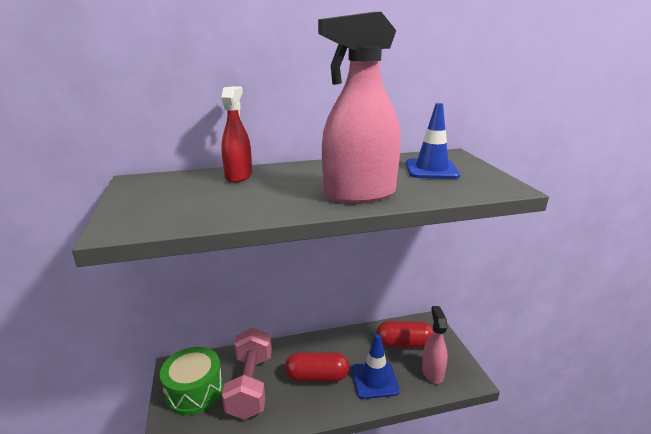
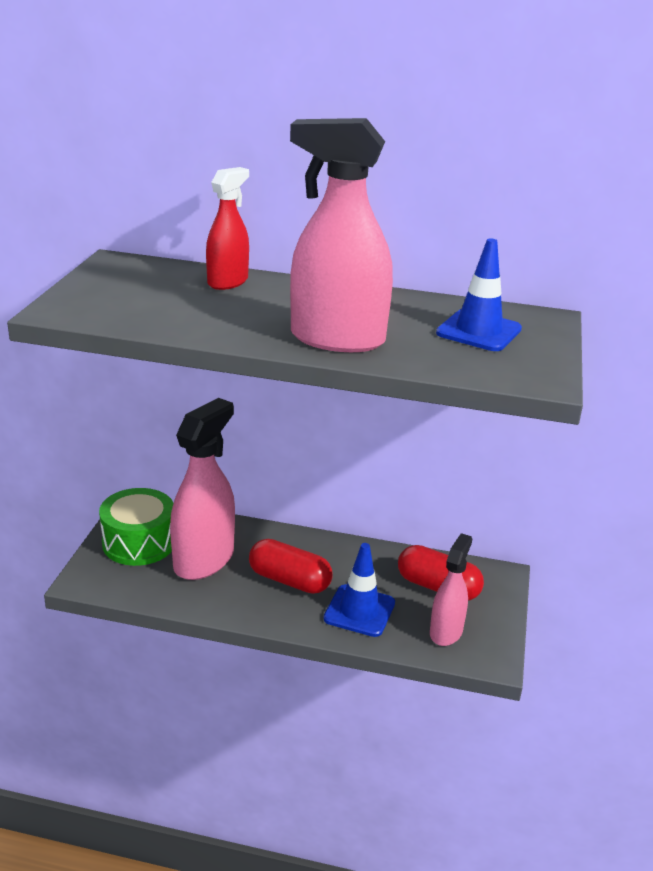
camera: 25 degrees right, 5 degrees up
(250, 385) = (204, 560): pink dumbbell -> pink spray bottle

